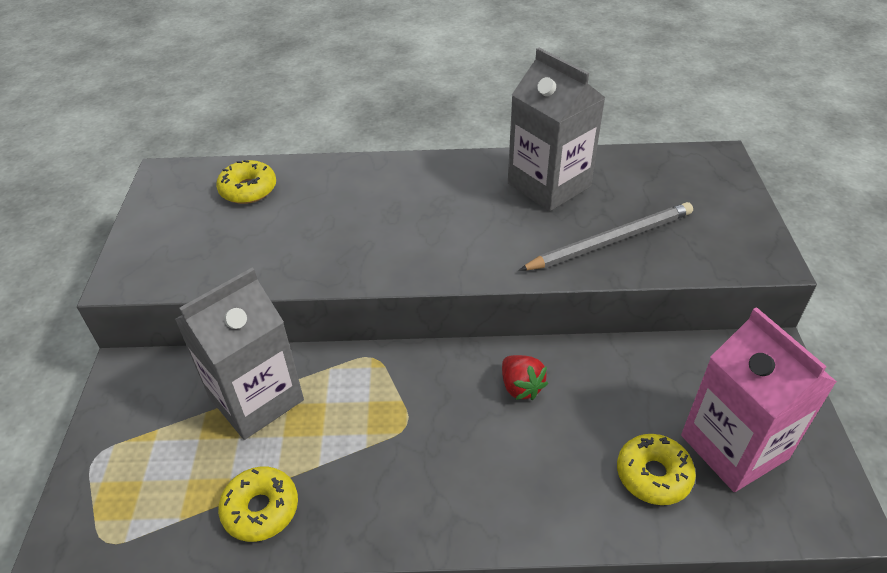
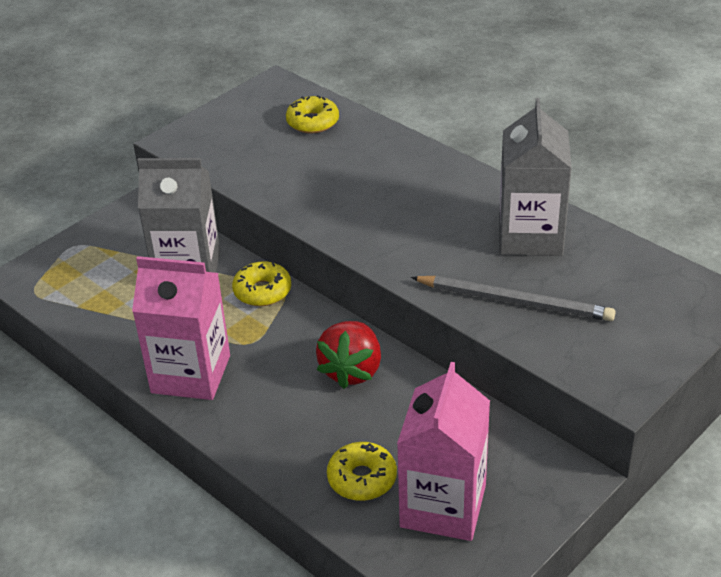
camera: 45 degrees right, 5 degrees down
(261, 509) = (120, 330): yellow donut -> yellow donut (262, 291)
(390, 498) = (191, 374): none -> pink carton
(521, 387) = (352, 370): red strawberry -> red strawberry, size x1.57

